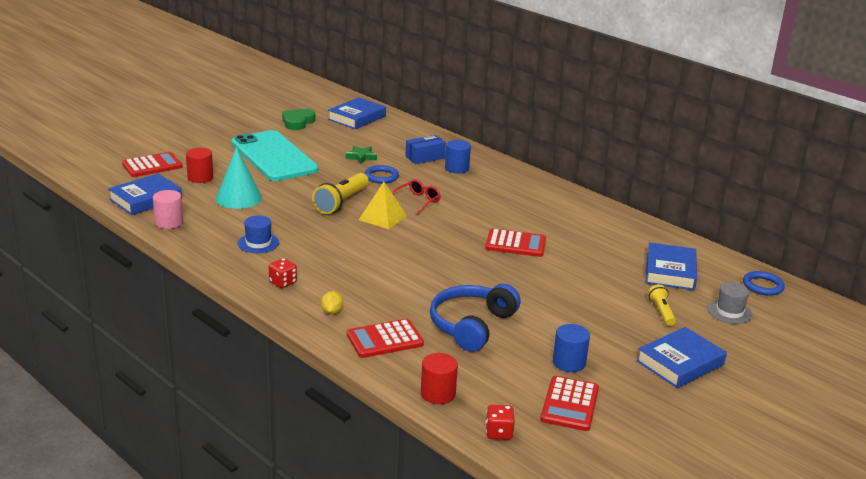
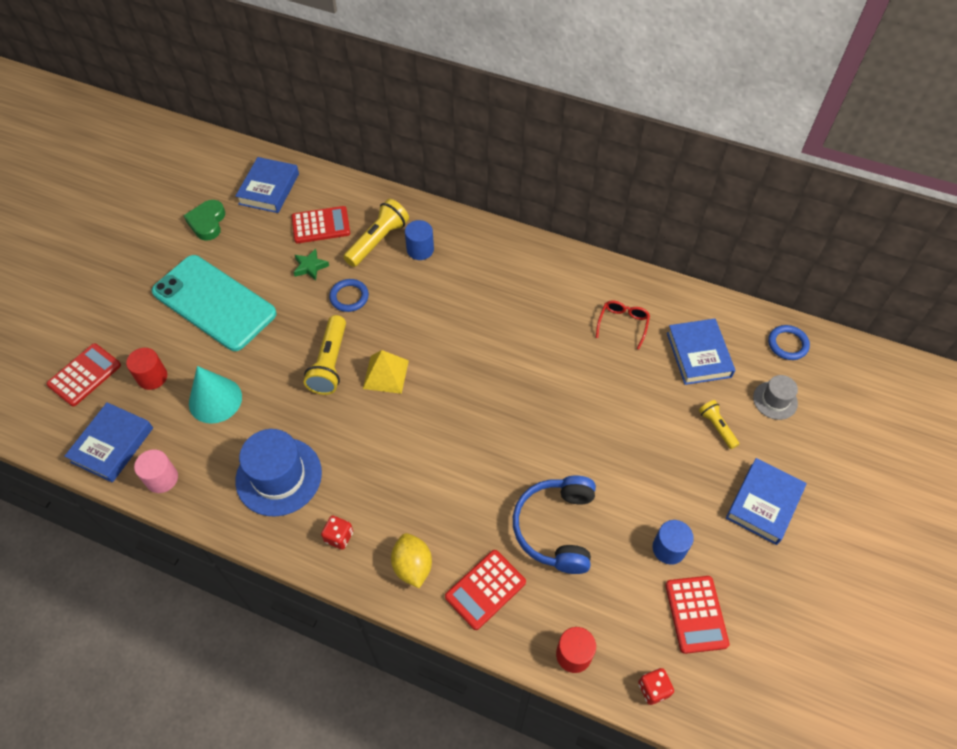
camera: 20 degrees left, 30 degrees up
(258, 243) = (279, 476): blue hat -> blue hat, size x1.85
(332, 312) = (412, 566): yellow lemon -> yellow lemon, size x1.66
(417, 201) = (407, 329): red glasses -> red glasses (622, 324)
(425, 157) = (378, 241): blue box -> yellow flashlight
(515, 244) = (538, 367): red calculator -> red calculator (321, 225)

